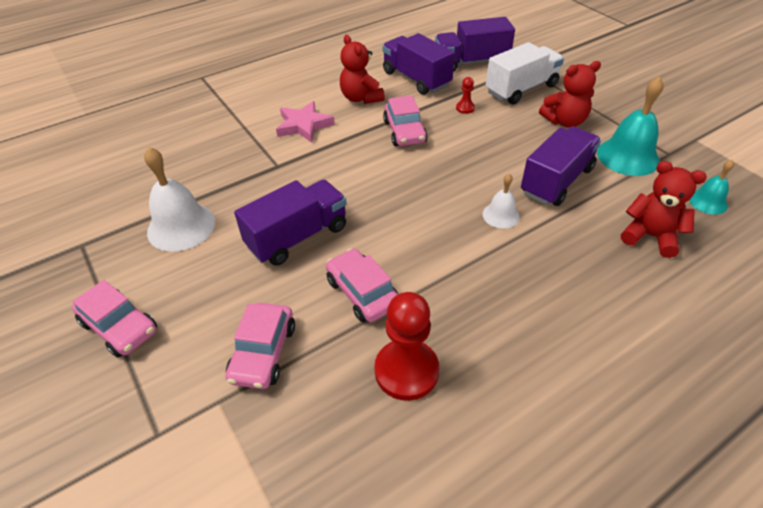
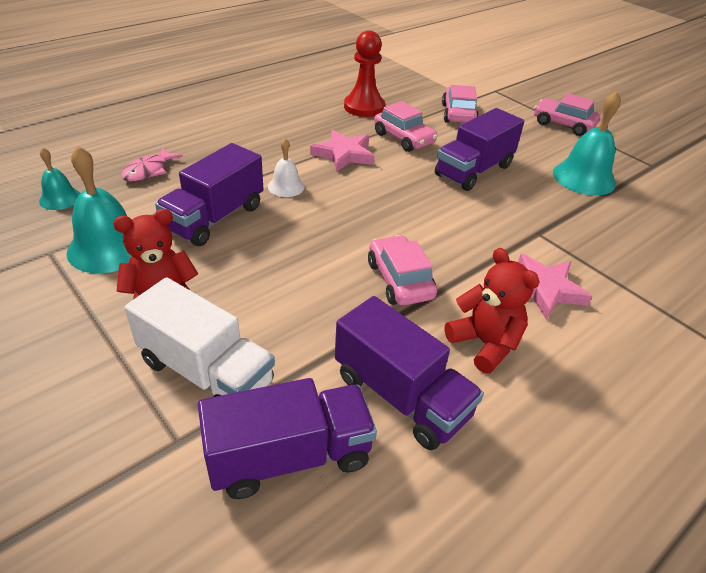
camera: 170 degrees right, 5 degrees down
(181, 226) = (584, 178): white bell -> turquoise bell
(441, 262) = (344, 154): none -> pink star
(465, 108) = (312, 325): red pawn -> none
(521, 89) = (206, 372): white truck -> white truck turned 105 degrees counterclockwise
(650, 236) = (148, 171): red teddy bear -> pink fish

